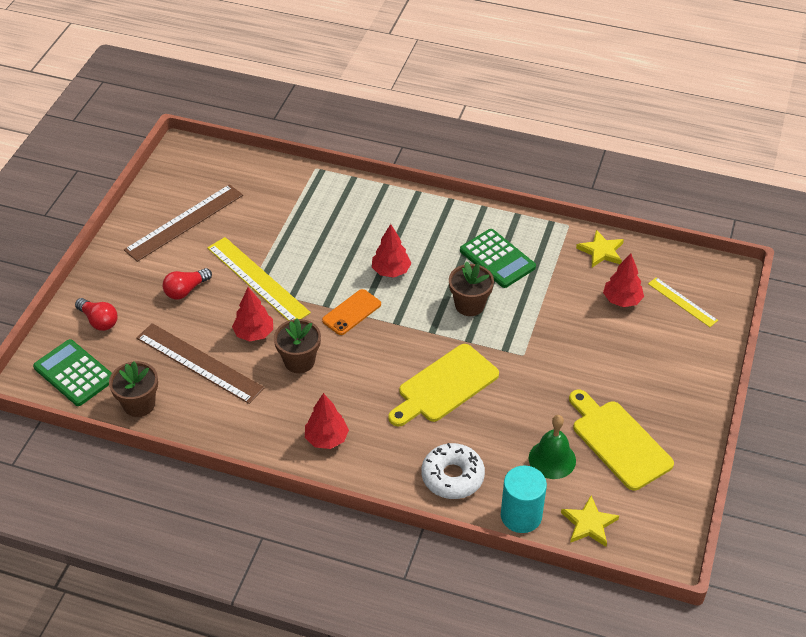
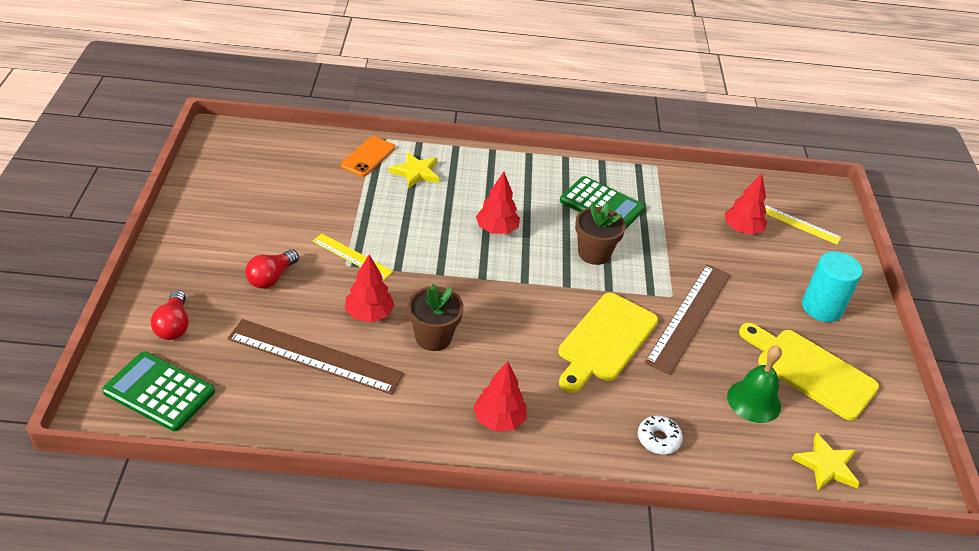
camera: 20 degrees left, 5 degrees down
(99, 321) = (173, 325): red light bulb -> red light bulb turned 60 degrees clockwise
(139, 404) = (255, 416): brown flower pot -> none
(184, 222) = (245, 206): brown ruler -> brown ruler (689, 317)
(257, 280) = (352, 256): yellow ruler -> yellow ruler, size x0.56
(351, 312) = (471, 277): orange phone -> orange phone (368, 157)
(452, 477) = (658, 439): white donut -> white donut, size x0.60
(521, 516) = (752, 470): turquoise cylinder -> turquoise cylinder (821, 307)
(601, 251) = (699, 186): yellow star -> yellow star (416, 172)

